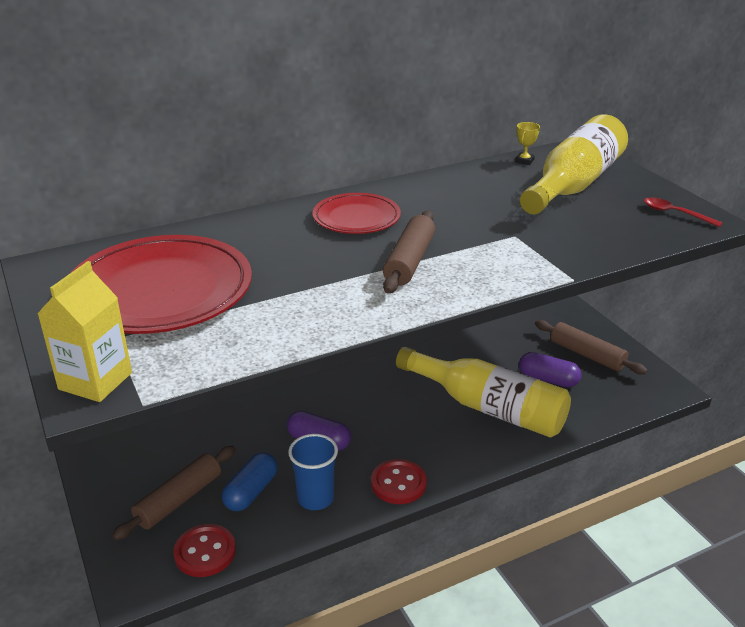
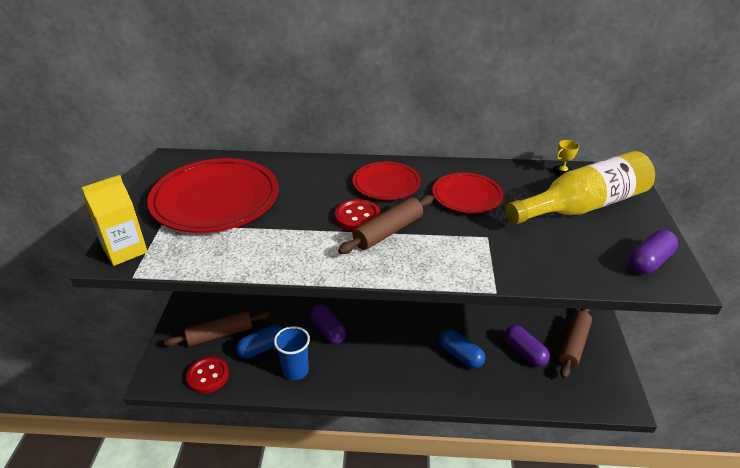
camera: 30 degrees right, 5 degrees up
(398, 483) = (354, 385): red button -> red button (357, 217)
(455, 206) = (467, 196): none -> red plate
(488, 407) = (460, 355): yellow bottle -> blue capsule
(587, 355) = (573, 344): brown rolling pin -> brown rolling pin turned 45 degrees clockwise
(675, 213) = (649, 261): red spoon -> purple capsule

